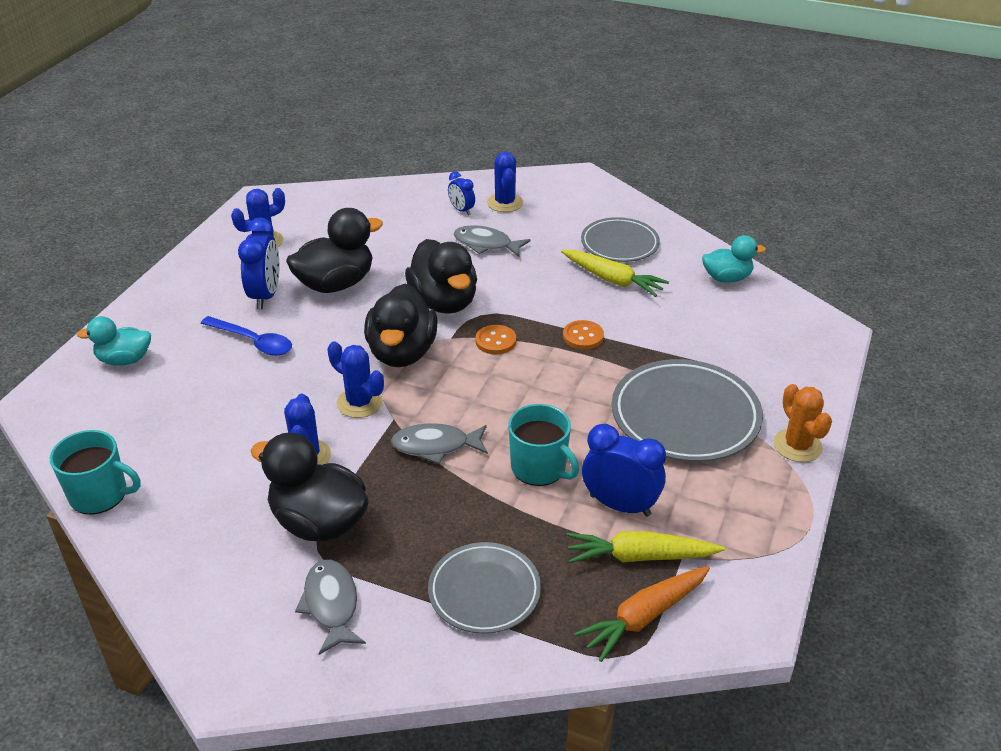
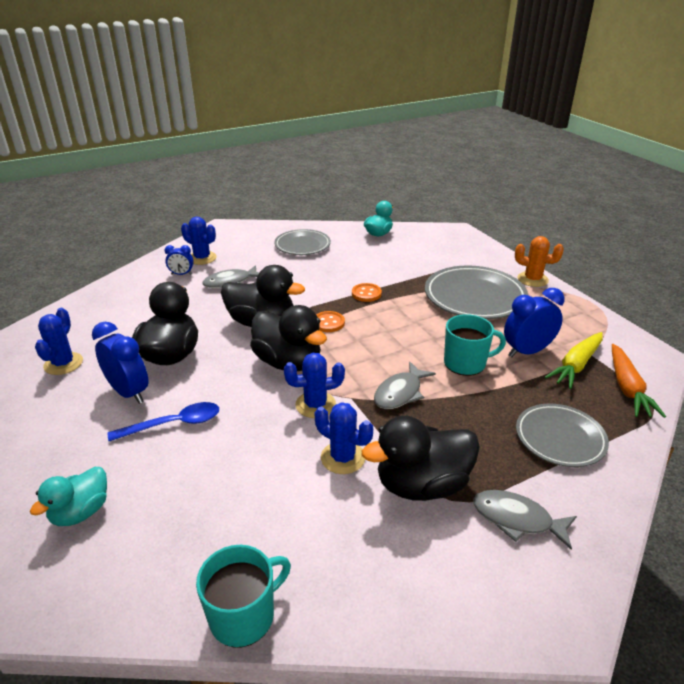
camera: 50 degrees left, 5 degrees down
(612, 280) = (330, 262): yellow carrot -> none

